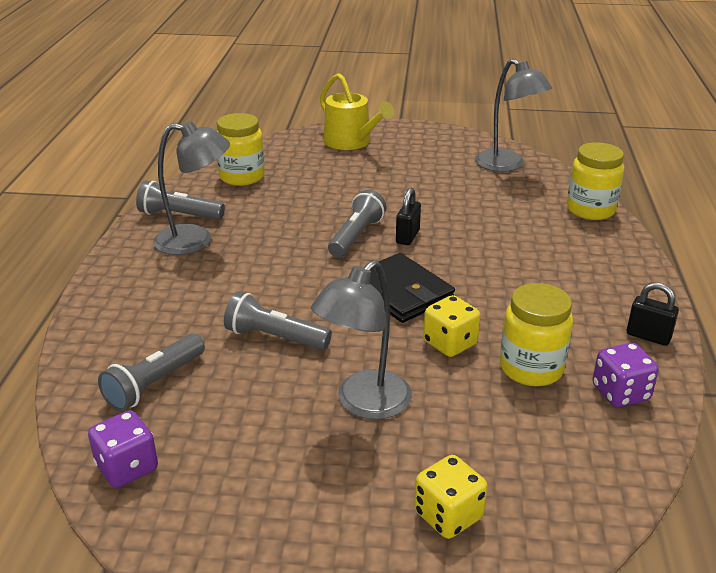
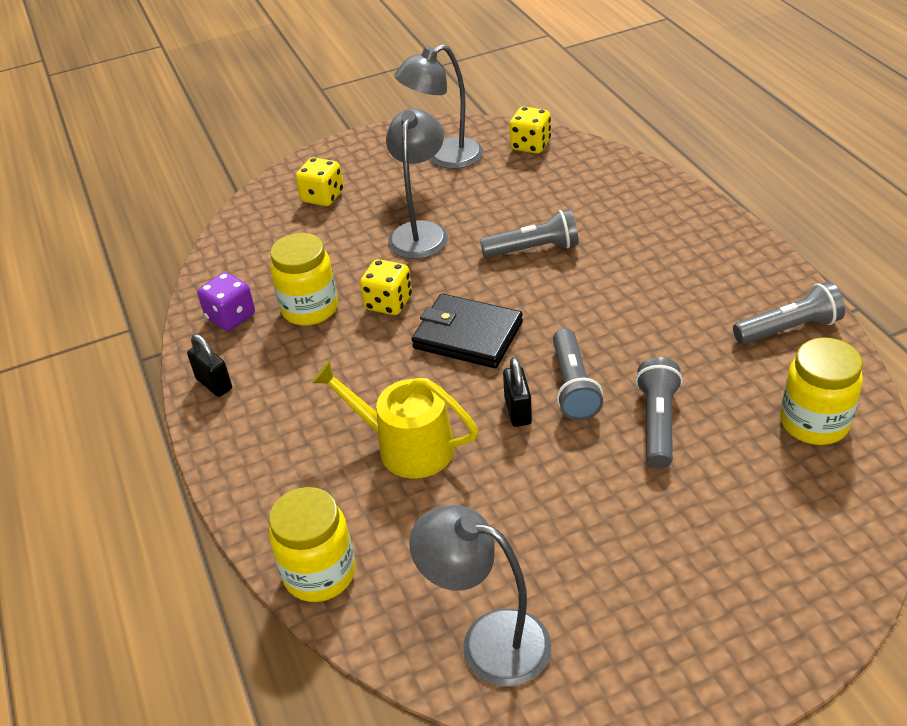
camera: 155 degrees right, 10 degrees up
(127, 467) = (530, 145): purple dice -> yellow dice
(154, 384) = (577, 186): grey flashlight -> grey flashlight (657, 423)
(195, 241) = (724, 306): grey lamp -> grey lamp (444, 158)
(351, 142) = (773, 586): yellow watering can -> yellow watering can (406, 446)
(648, 336) = (214, 384): black padlock -> black padlock turned 45 degrees clockwise

